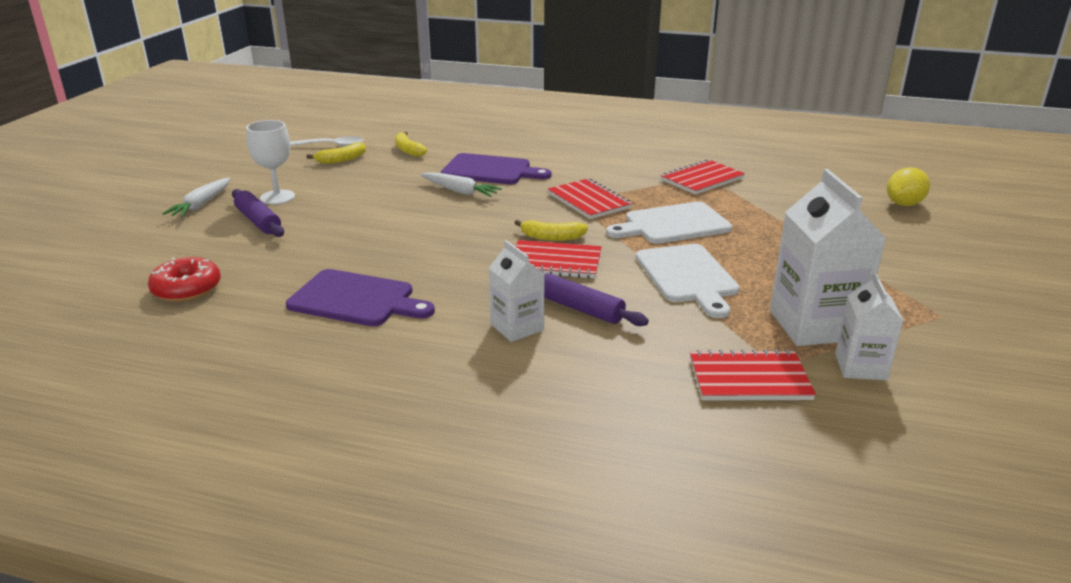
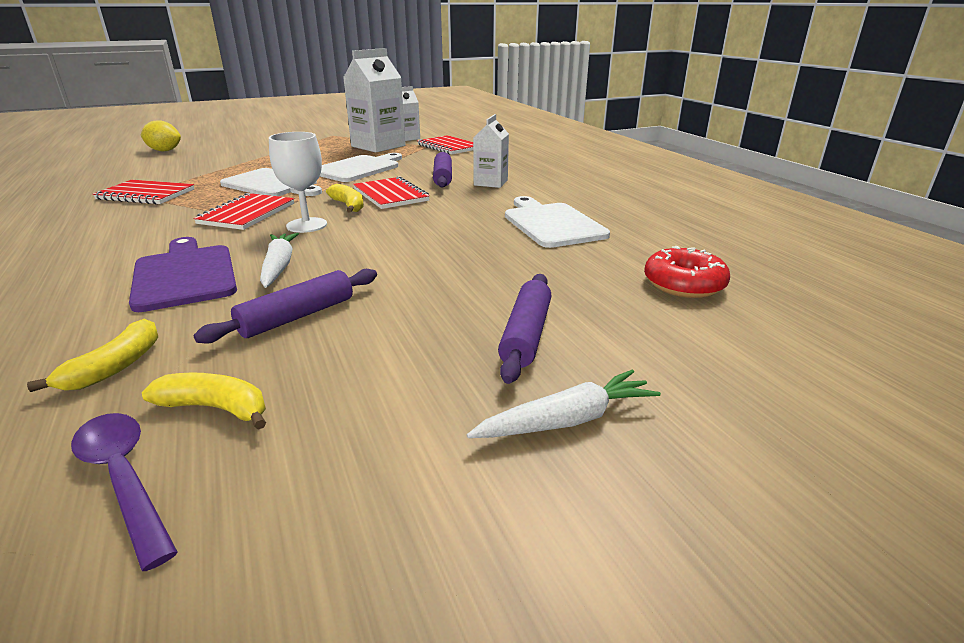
camera: 130 degrees left, 0 degrees up
(277, 197) = (445, 368): white goblet -> white goblet (307, 225)
(329, 146) = (124, 479): white spoon -> purple spoon
(356, 299) = (551, 223): purple cutting board -> white cutting board
(385, 183) = (297, 316): none -> purple rolling pin

